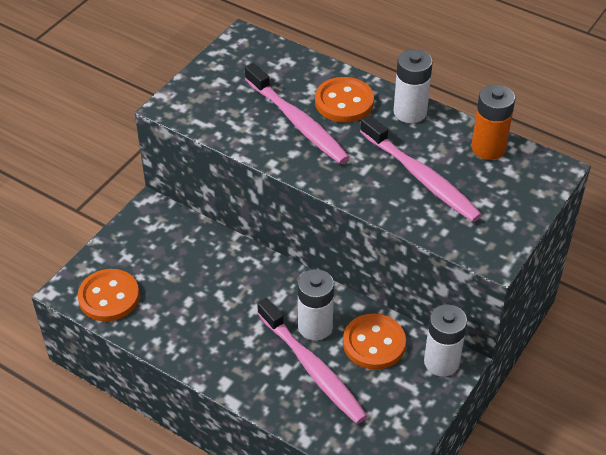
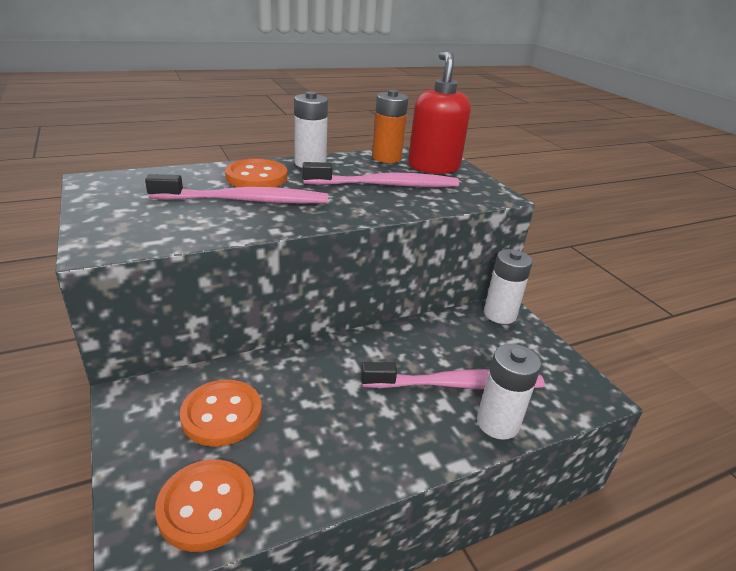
camera: 60 degrees left, 15 degrees down
(315, 327) = (409, 360): white battery -> white battery (497, 423)
(374, 343) = (455, 337): orange button -> orange button (222, 414)
(508, 187) = (433, 167): none -> red soap dispenser

